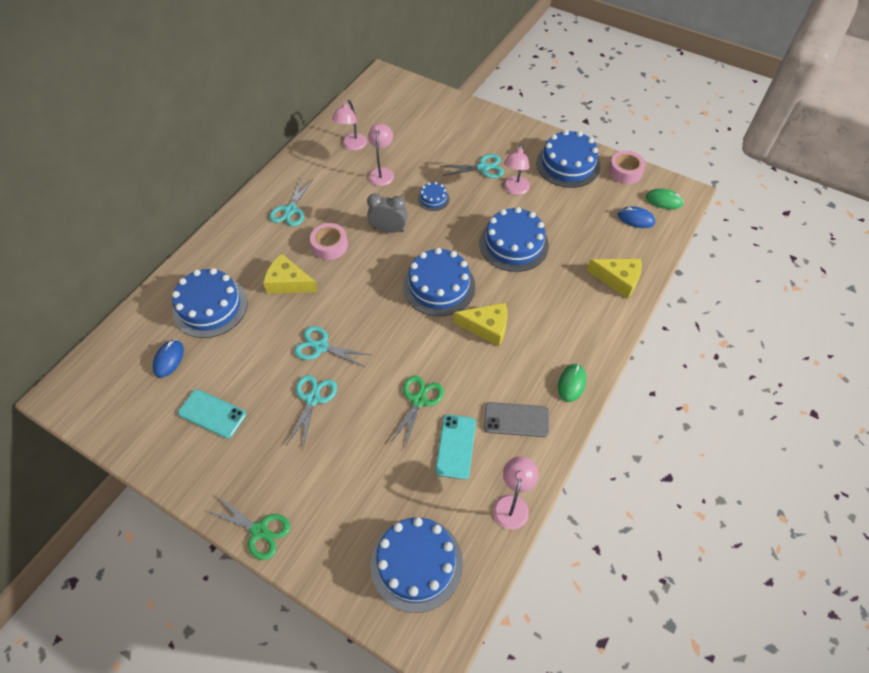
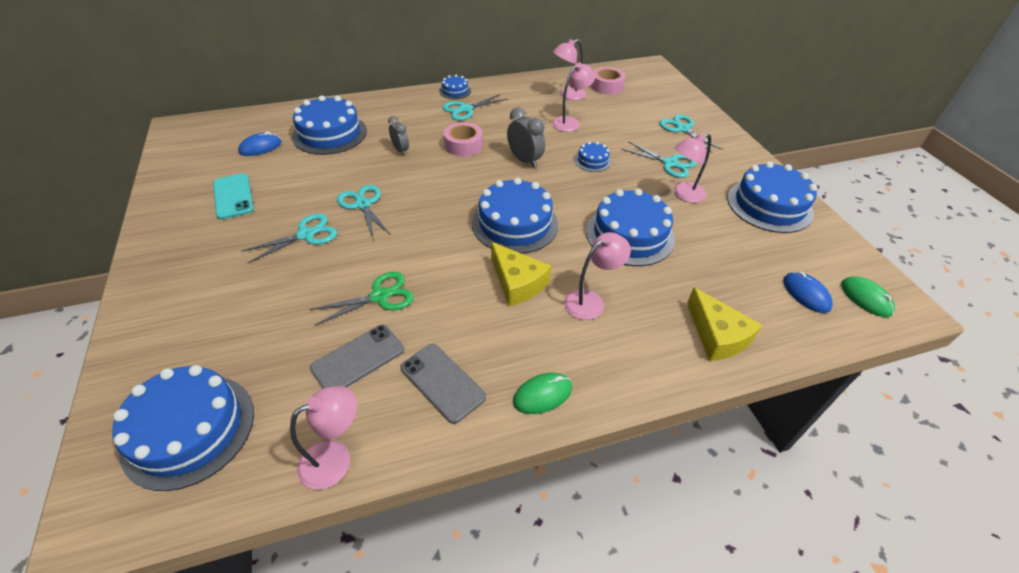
camera: 40 degrees right, 10 degrees down
(259, 197) = (455, 91): none -> blue cake
(259, 531) = (139, 296): green scissors -> none
(288, 282) = (400, 150): yellow cheese -> grey clock
(455, 446) = (358, 359): turquoise phone -> grey phone
(462, 130) = (682, 129): none -> turquoise scissors
(538, 307) = (590, 300): none -> pink lamp
(625, 172) = (838, 246): pink tape -> pink tape (606, 86)

